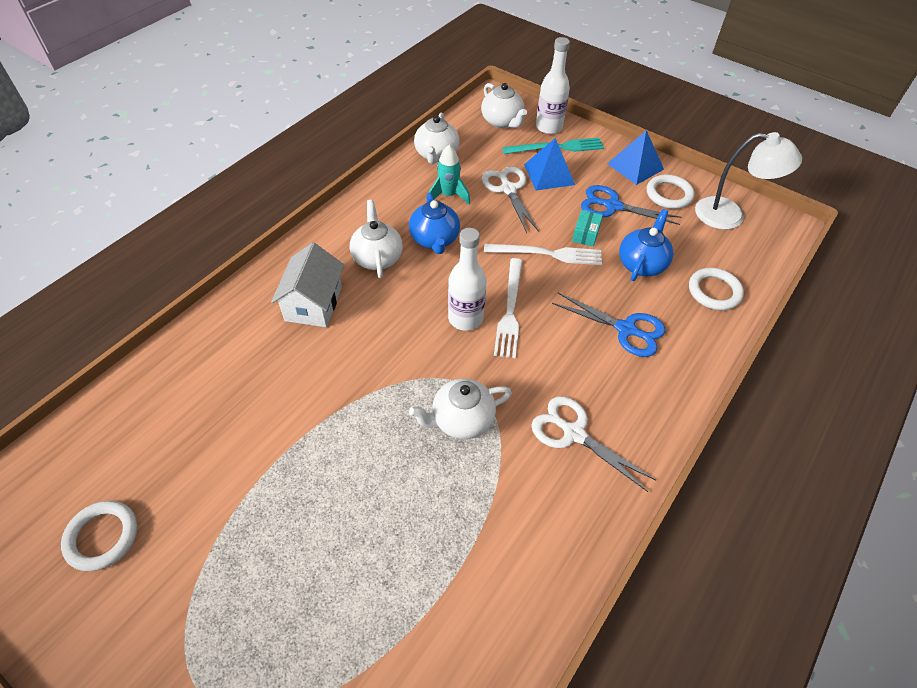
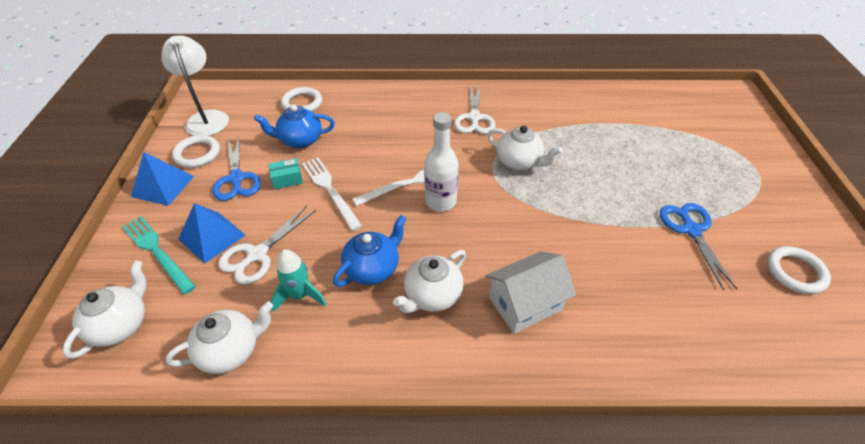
camera: 125 degrees left, 5 degrees down
(549, 127) = (116, 276): white bottle -> none
(626, 329) = (373, 126): blue scissors -> blue scissors (691, 230)

